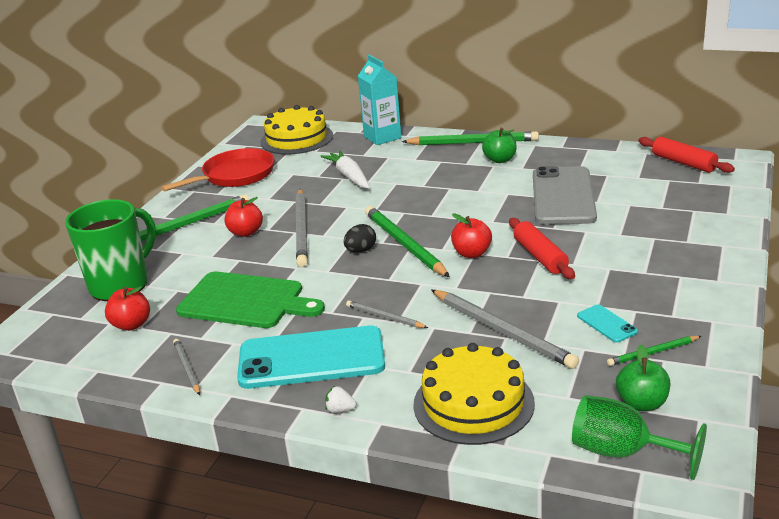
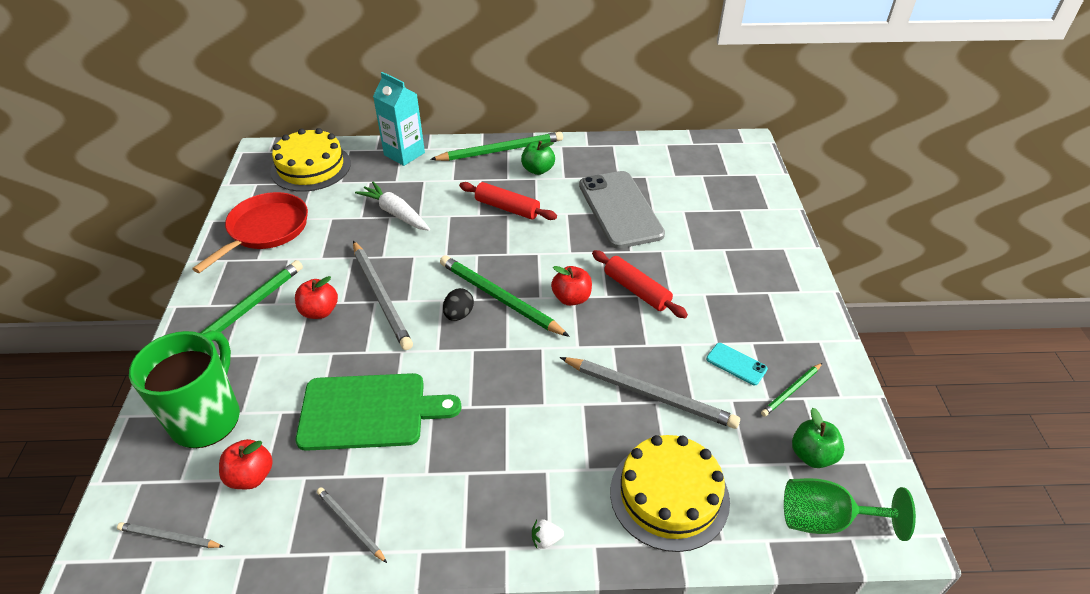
camera: 25 degrees left, 15 degrees up
(311, 359) = (481, 476): turquoise phone -> none
(384, 317) = (528, 401): grey pencil -> grey pencil (169, 537)
(683, 163) = (704, 152): red rolling pin -> red rolling pin (507, 208)

